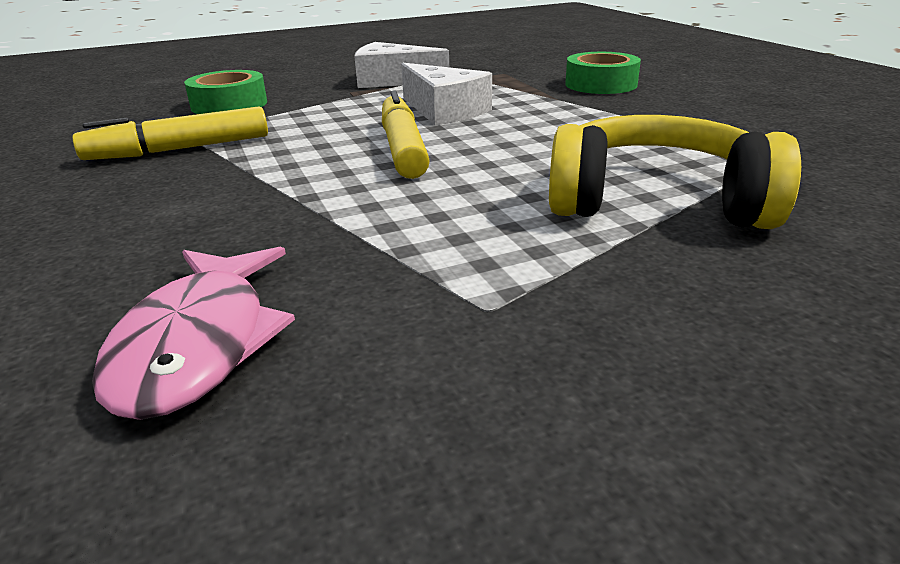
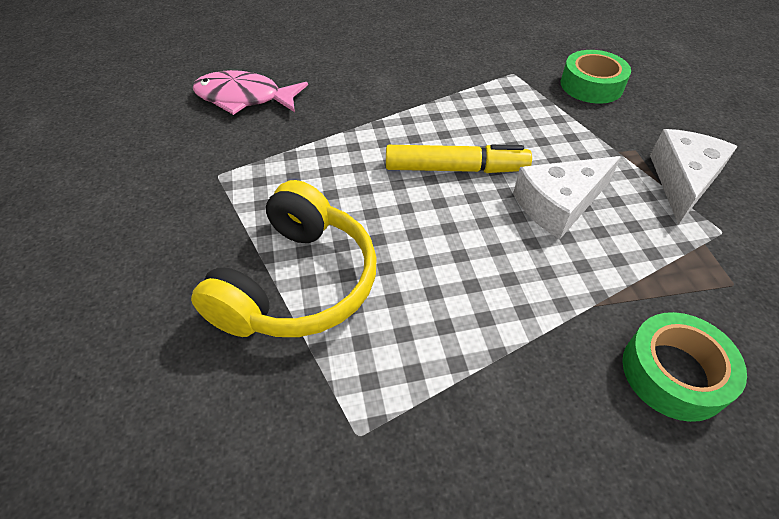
camera: 100 degrees right, 20 degrees up
(179, 149) = (481, 73): yellow marker -> none

